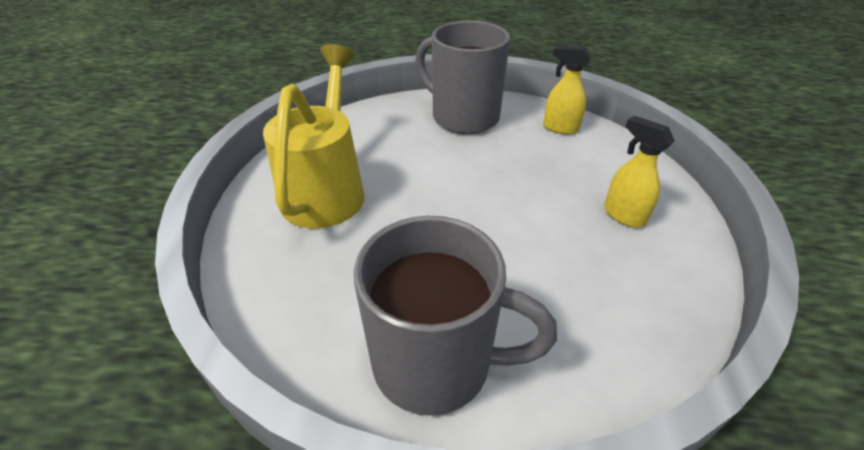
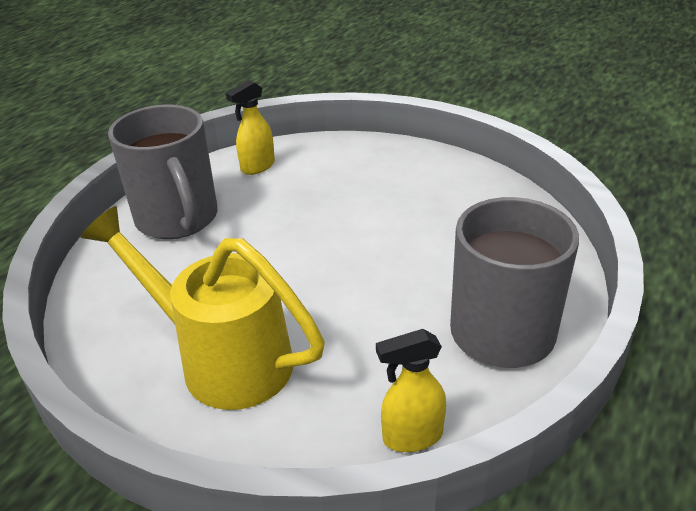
camera: 65 degrees left, 5 degrees down
(463, 117) = (178, 219): grey mug -> grey mug turned 90 degrees counterclockwise
(623, 215) = (399, 180): yellow spray bottle -> yellow spray bottle (411, 436)

